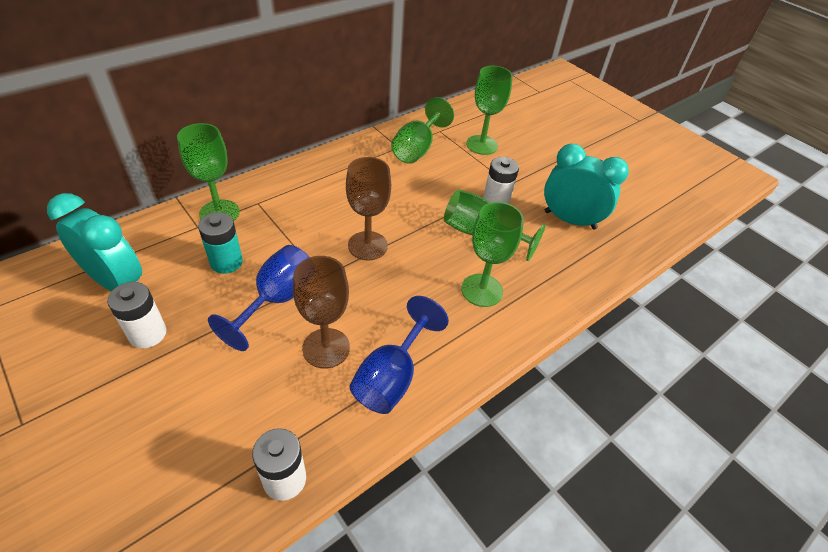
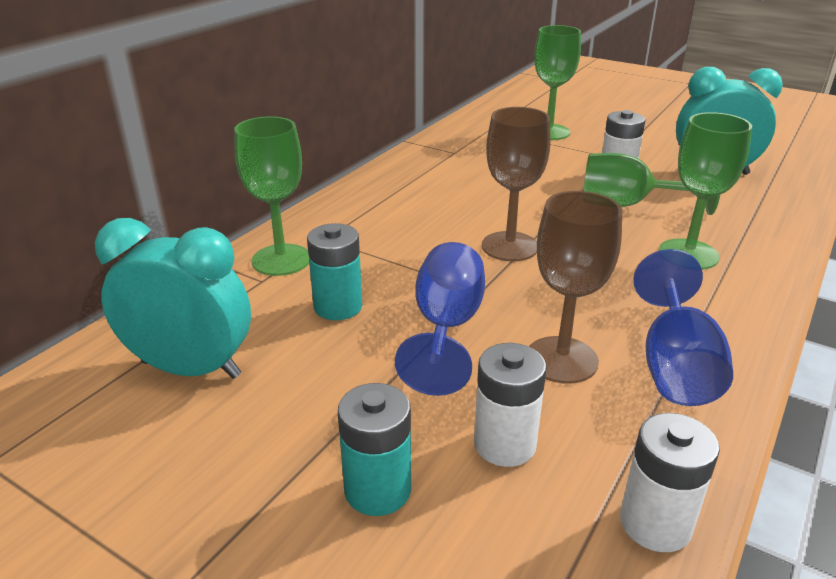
camera: 15 degrees left, 15 degrees down
(147, 334) = (292, 415): white battery -> white battery (504, 444)
(156, 400) = (377, 490): none -> turquoise battery
(417, 149) = (478, 149): green goblet -> none

